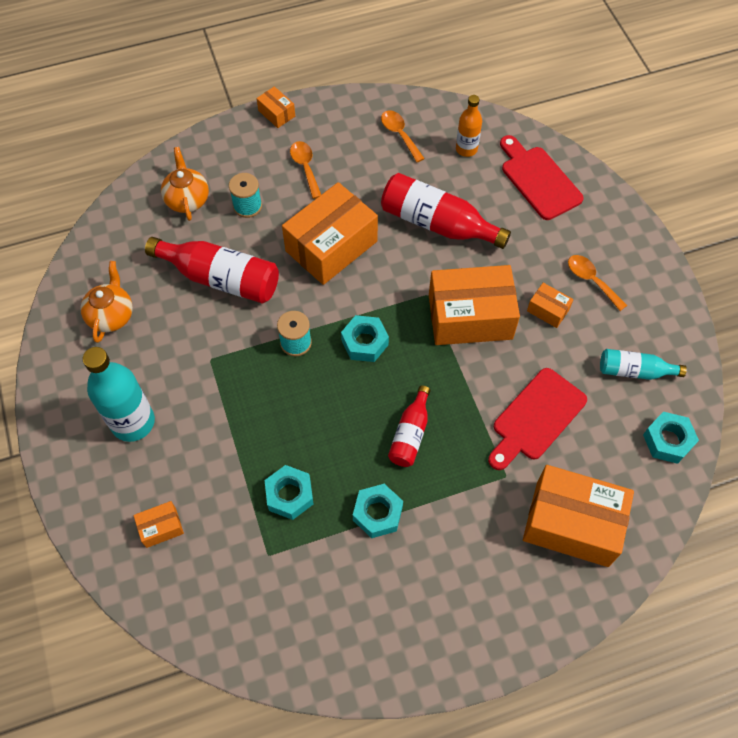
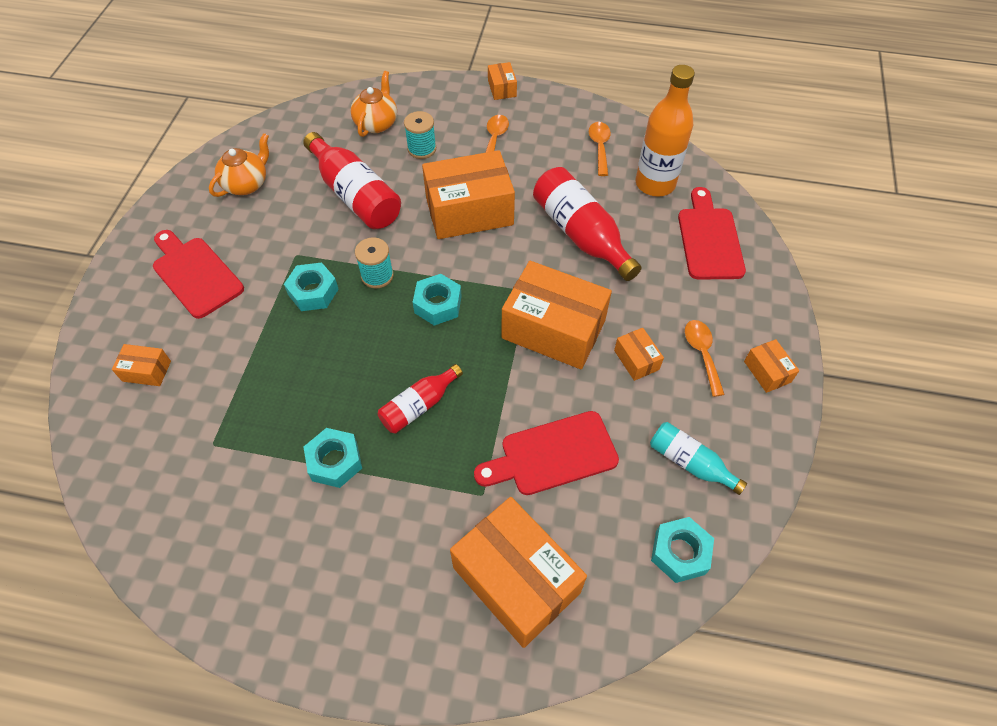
camera: 30 degrees right, 5 degrees down
(133, 422) = (195, 274): turquoise bottle -> red cutting board
(289, 495) = (271, 402): turquoise nut -> turquoise nut (313, 292)
(466, 149) = (655, 184): orange bottle -> orange bottle, size x1.72
(645, 271) = (767, 372): none -> orange box

